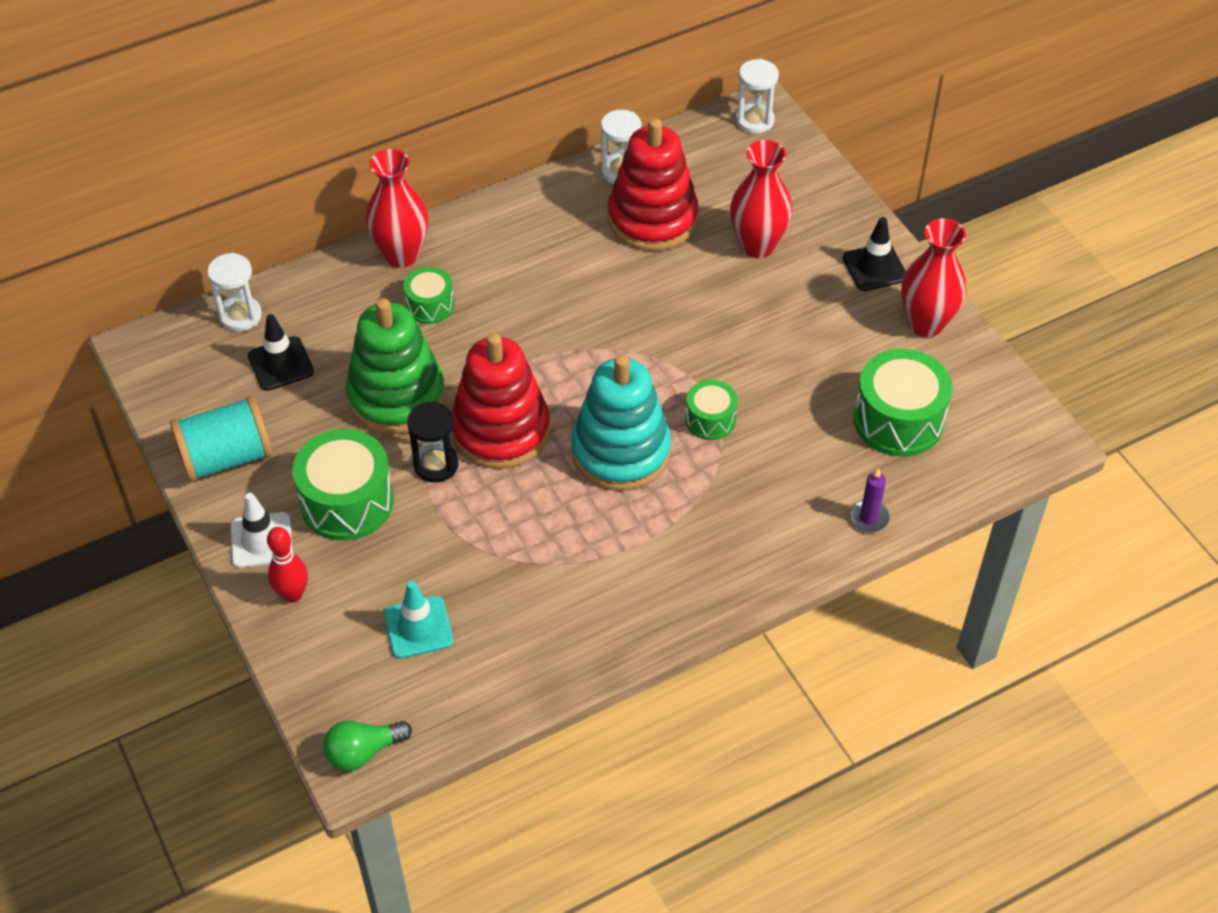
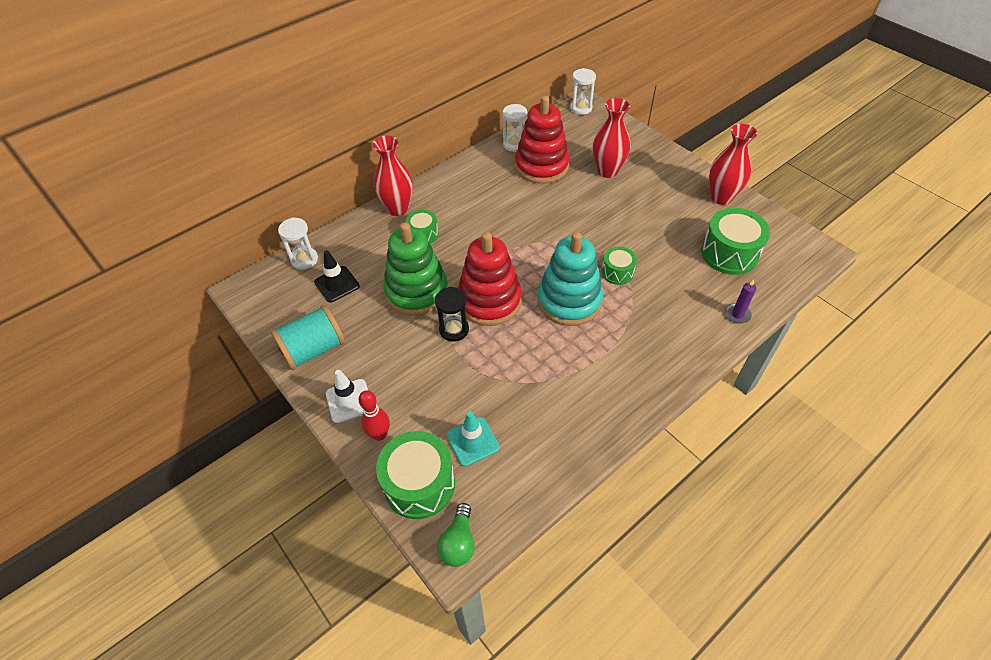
camera: 10 degrees left, 0 degrees up
(347, 502) = (401, 364): green drum -> green drum (419, 484)
(363, 752) = (458, 542): green light bulb -> green light bulb turned 45 degrees counterclockwise
(874, 267) = (679, 172): black traffic cone -> none

